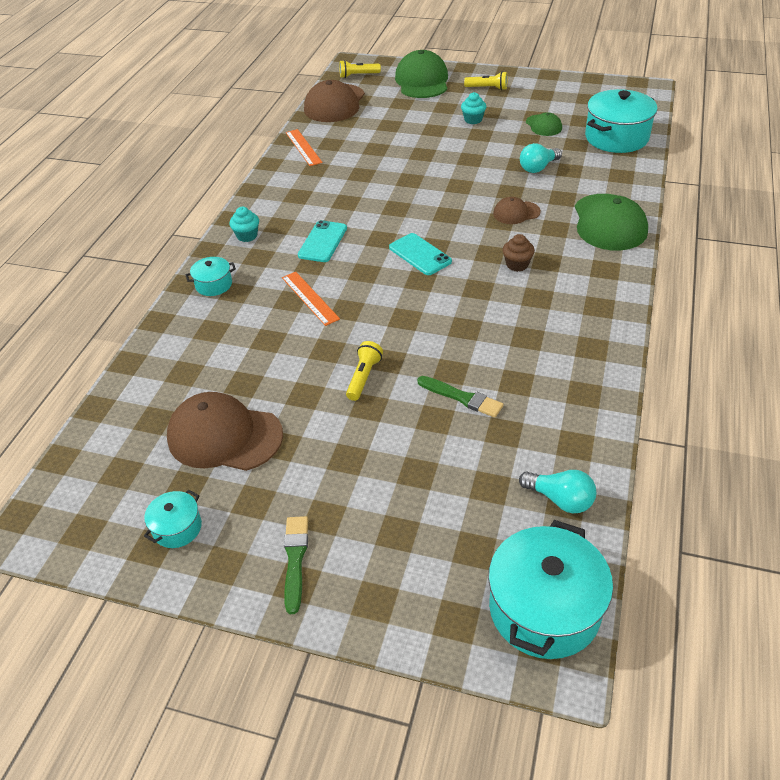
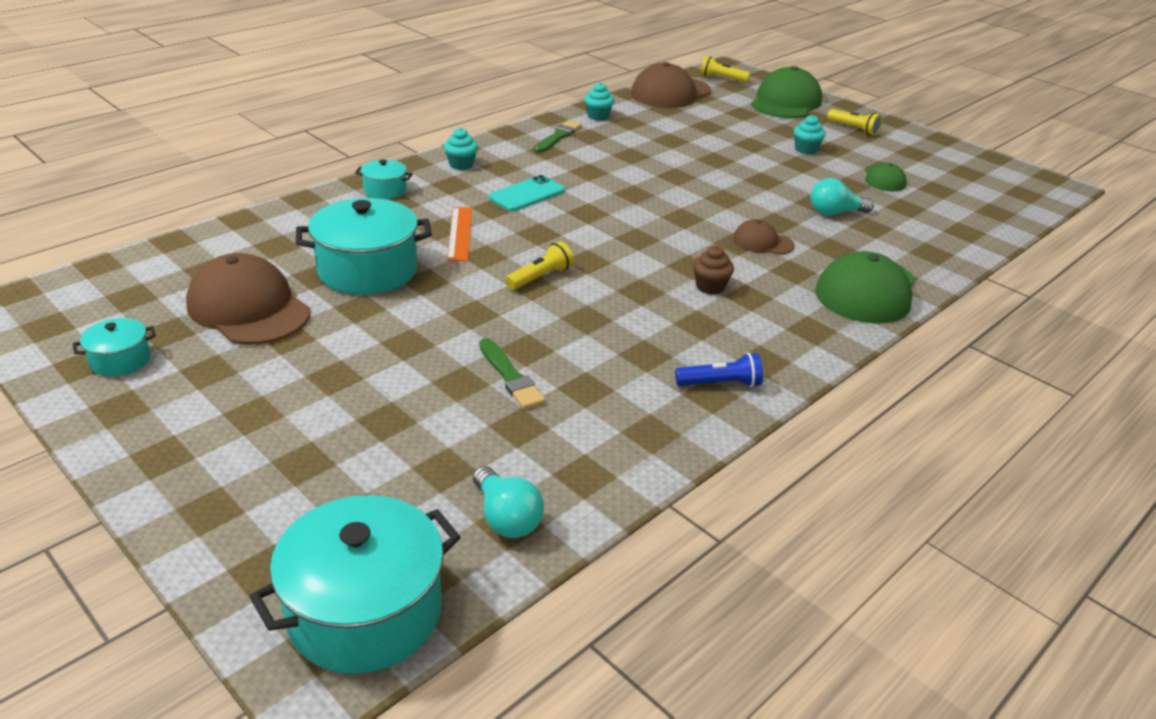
camera: 25 degrees right, 10 degrees down
(295, 560) = (183, 436): green brush -> green brush (558, 137)
(303, 147) = (598, 116): orange ruler -> turquoise cupcake
(364, 377) = (432, 317): yellow flashlight -> yellow flashlight (540, 277)
(420, 254) = (613, 239): turquoise phone -> none
(590, 337) = (720, 384): none -> blue flashlight
(616, 137) = (965, 217): turquoise pot -> turquoise pot (367, 270)

